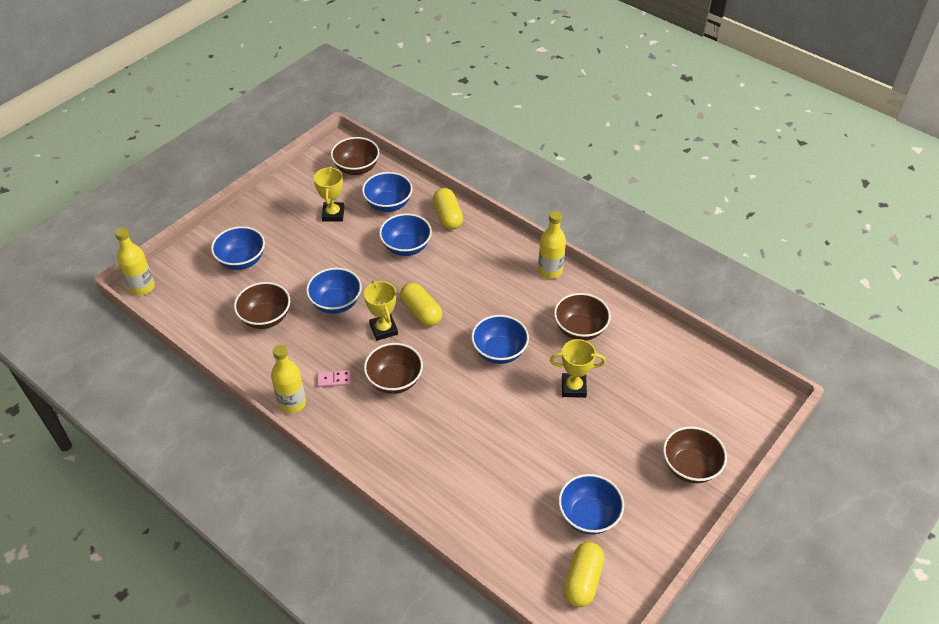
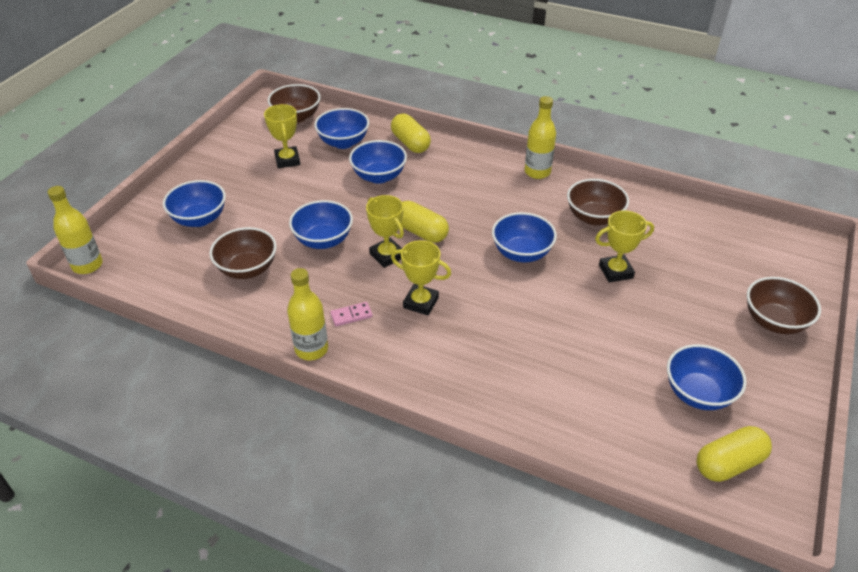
camera: 15 degrees left, 5 degrees down
(394, 380) = (421, 302): brown bowl -> yellow trophy
(582, 580) = (729, 463): yellow capsule -> yellow capsule turned 60 degrees clockwise

